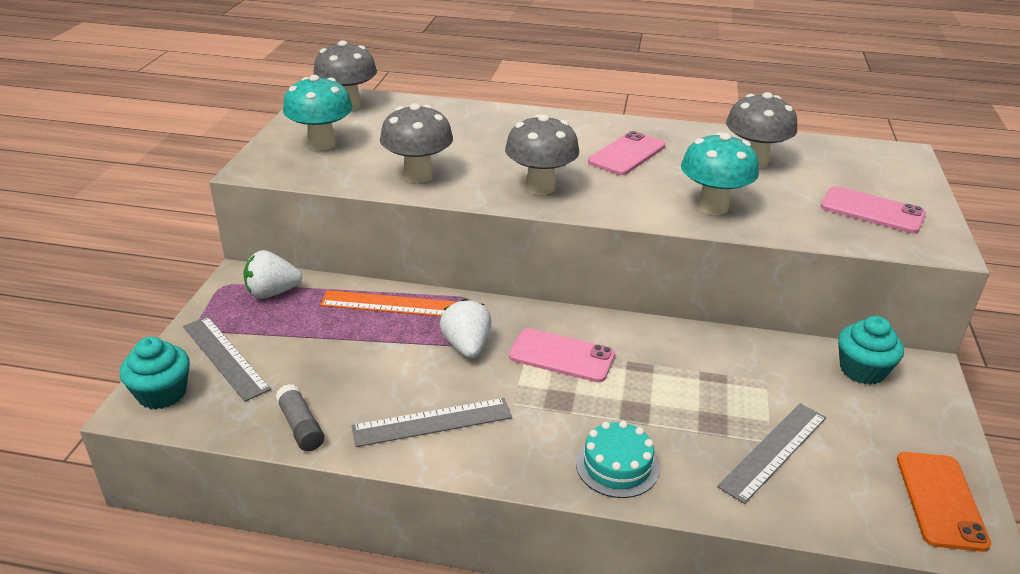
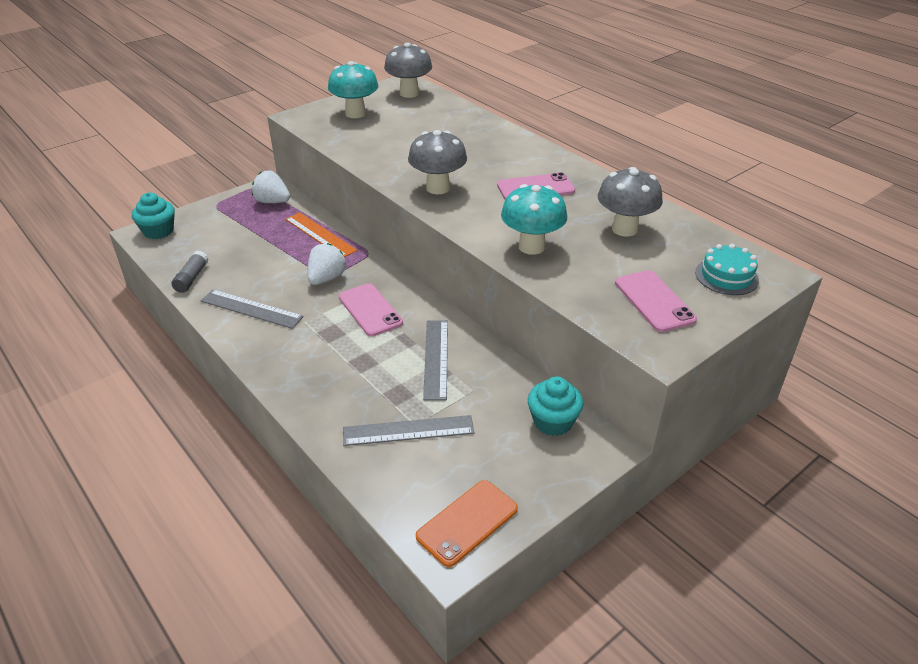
camera: 40 degrees right, 5 degrees up
(225, 357) = (206, 226): grey ruler -> grey ruler (436, 358)
(418, 175) = (377, 153): grey mushroom -> none
(617, 465) = (307, 384): turquoise cake -> turquoise cake (726, 276)

